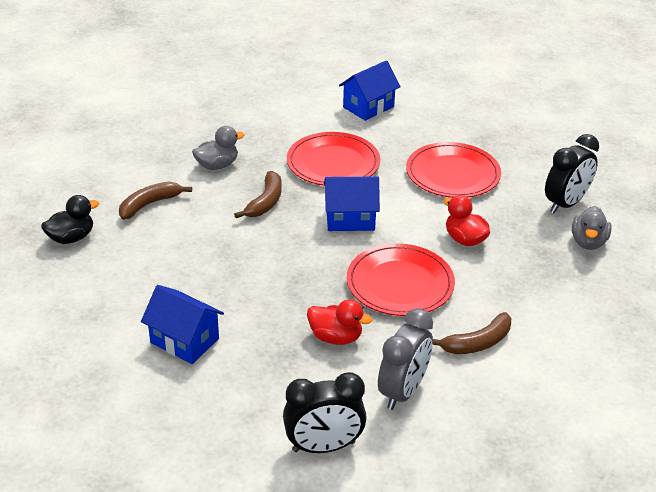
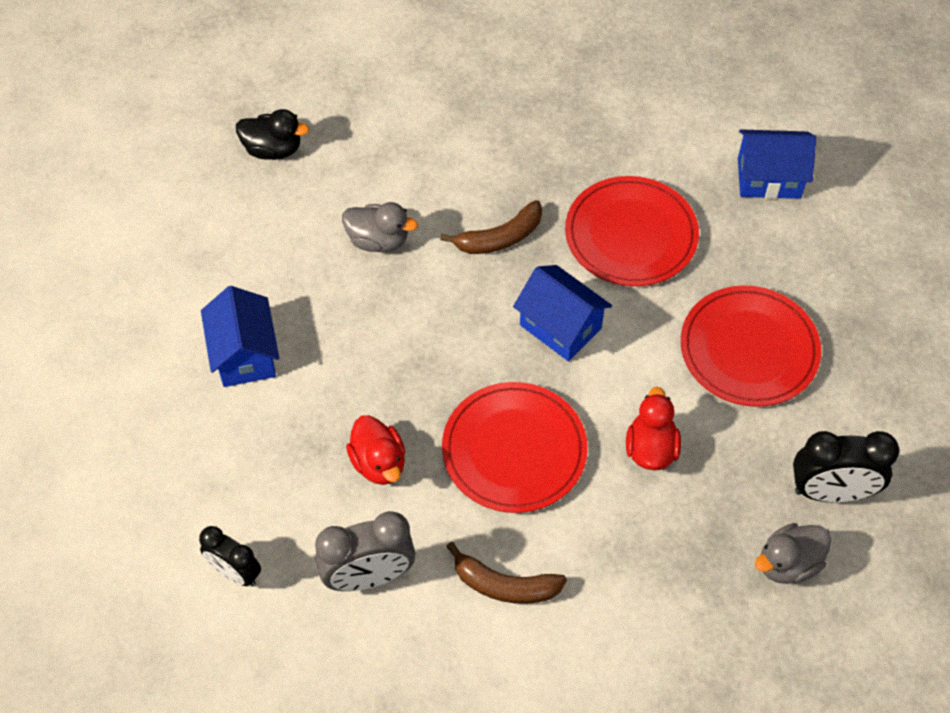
camera: 45 degrees right, 20 degrees up
(150, 204) = (385, 157): brown banana -> none
(217, 165) = (505, 150): grey duck -> grey duck (378, 240)
(323, 446) = (235, 572): black clock -> black clock, size x0.66

